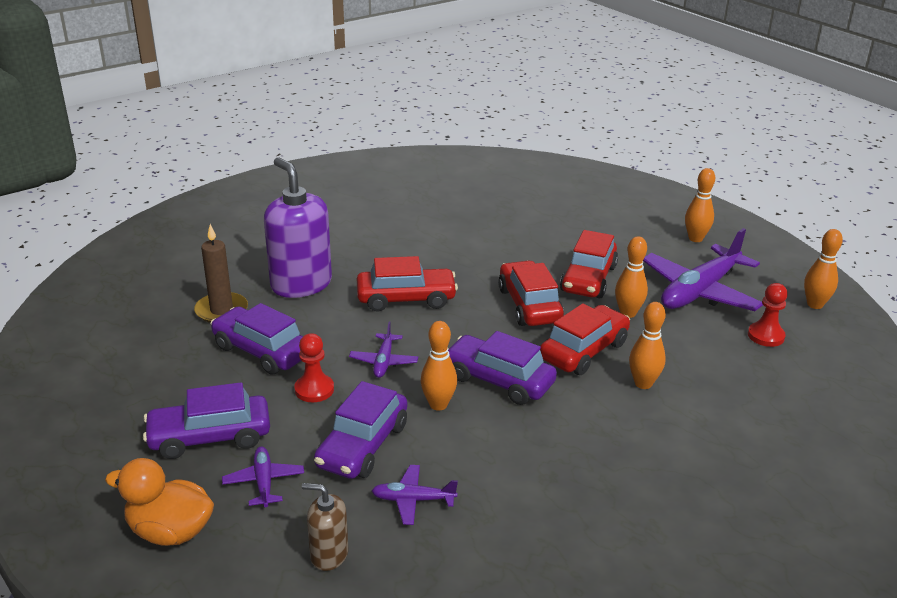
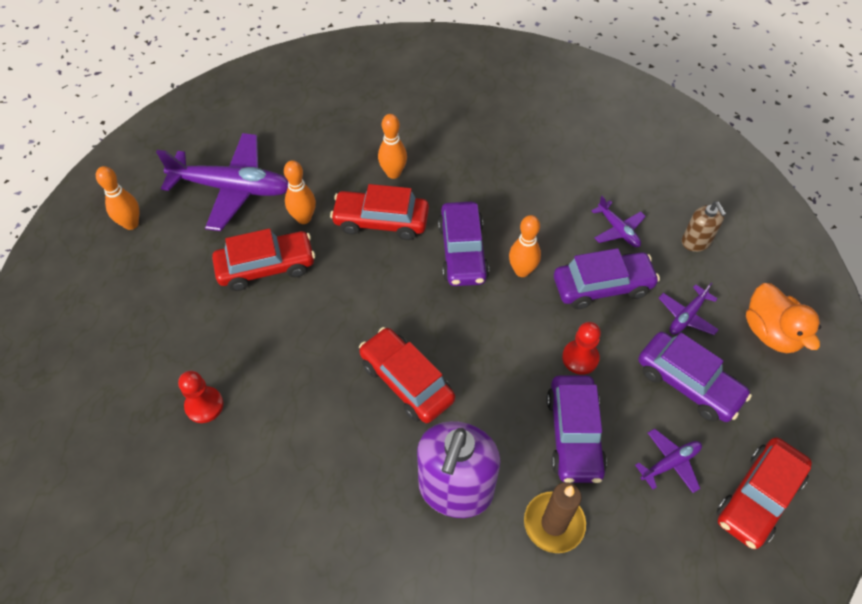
camera: 125 degrees left, 25 degrees up
(384, 362) = (506, 336): purple plane -> purple plane (670, 463)
(529, 305) = (343, 286): red car -> red car (758, 498)
(765, 336) = (273, 132): red pawn -> red pawn (204, 405)
(815, 304) = (203, 119): orange bowling pin -> none

